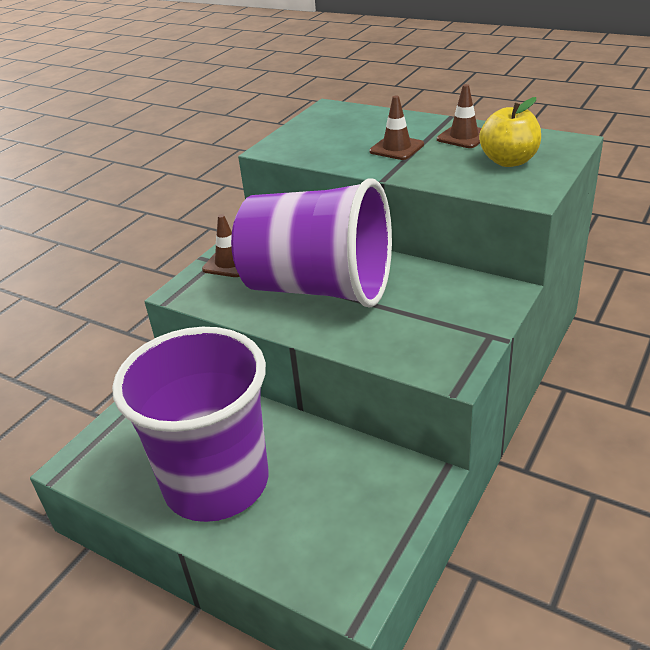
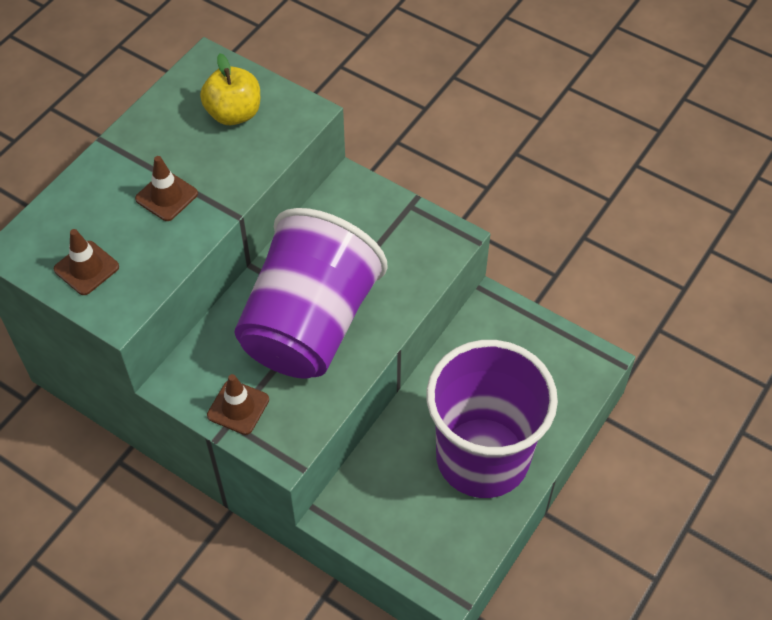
camera: 90 degrees left, 20 degrees up
(464, 137) = (161, 137): brown traffic cone -> brown traffic cone (86, 268)

